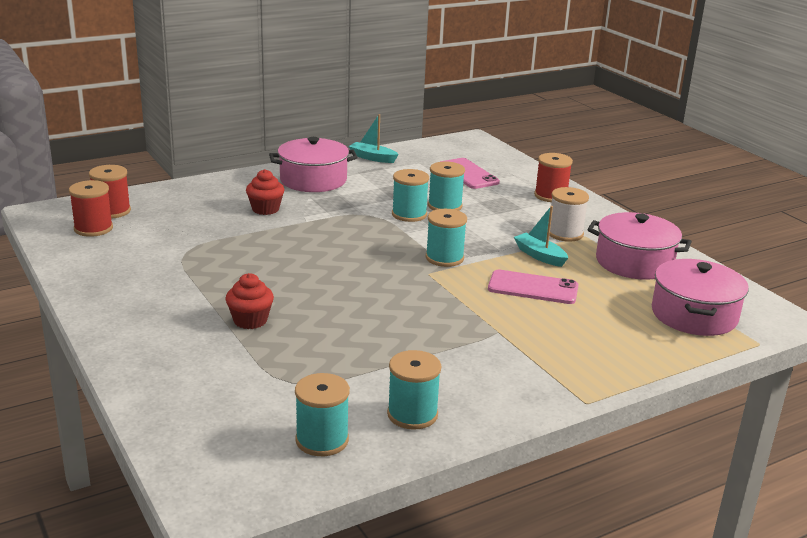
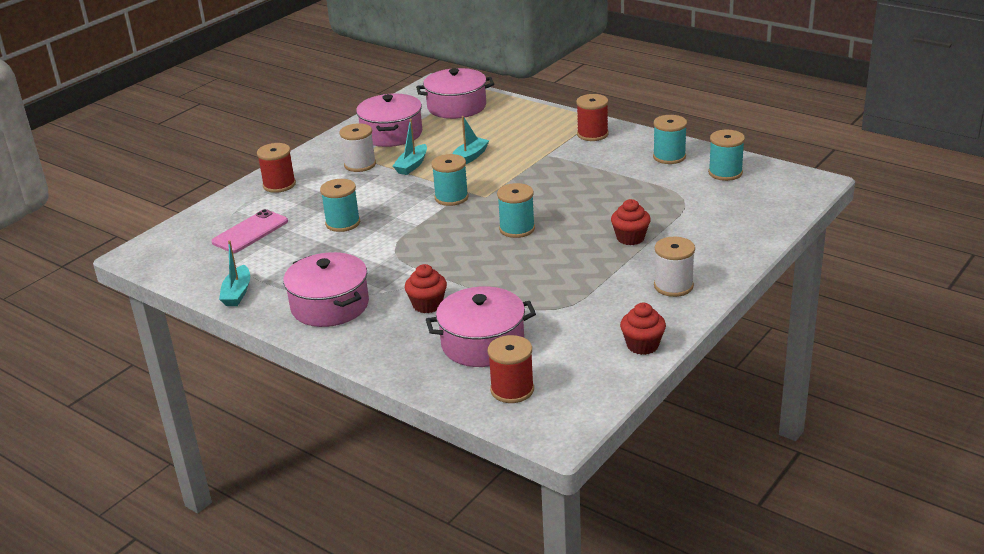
camera: 110 degrees left, 5 degrees up
(79, 269) = (642, 345): none -> red cupcake
(93, 228) = (561, 380): red spool -> red spool (592, 134)
(137, 312) = (673, 286): none -> white spool
(183, 215) = (482, 343): none -> pink pot
(409, 214) = (376, 233): turquoise spool -> turquoise spool (517, 229)
(533, 288) = (469, 157): pink phone -> turquoise boat

